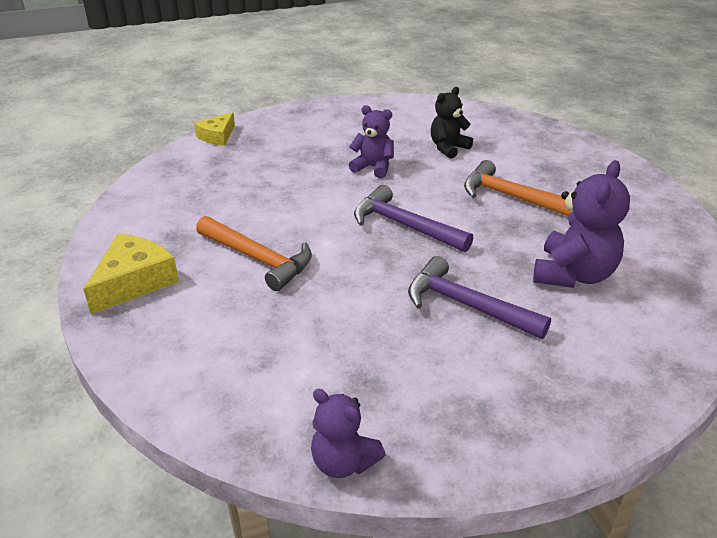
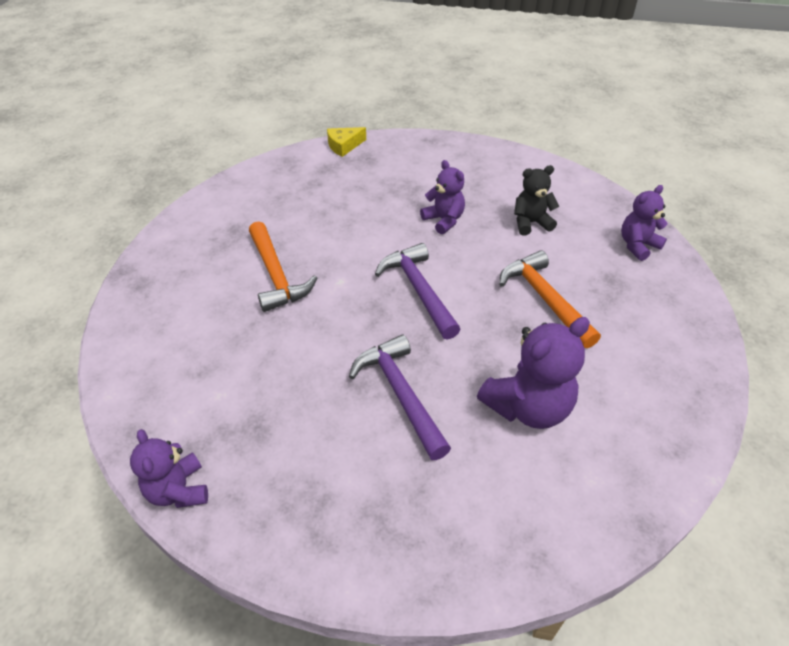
camera: 30 degrees right, 10 degrees up
(134, 282) = (176, 259): yellow cheese -> none
(544, 139) = (637, 245): none -> purple teddy bear

